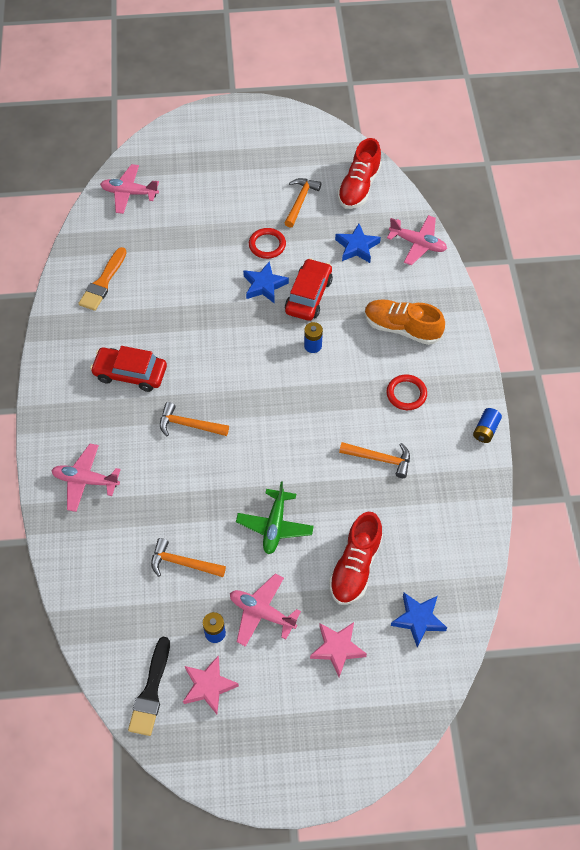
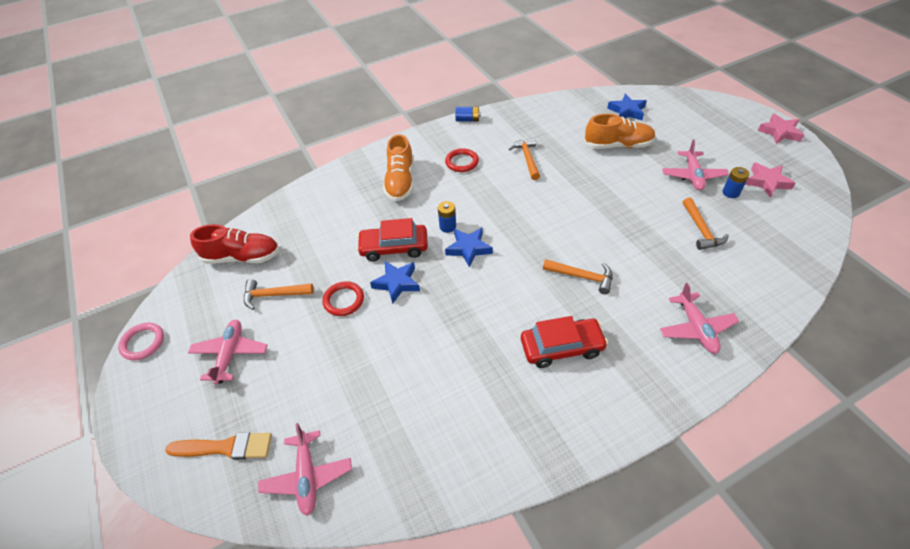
camera: 110 degrees left, 10 degrees down
(103, 282) = (462, 434): orange brush -> orange brush (226, 447)
(130, 373) = (561, 347): red car -> red car turned 90 degrees counterclockwise
(151, 691) = (804, 208): black brush -> none
(189, 425) = (582, 277): orange hammer -> orange hammer turned 60 degrees counterclockwise
(275, 525) = (624, 192): green plane -> none
(297, 119) = (143, 343): none -> pink ring
(337, 648) = (679, 136): pink star -> pink star (779, 132)
(355, 566) = (618, 145): red shoe -> orange shoe
(357, 247) = (321, 234): blue star -> blue star (468, 249)
(417, 244) = (303, 198): pink plane -> pink plane (230, 354)

